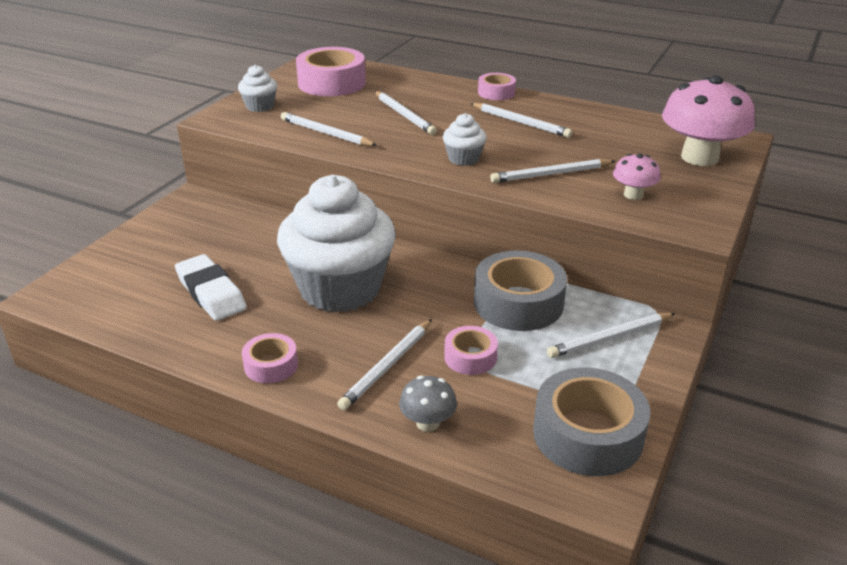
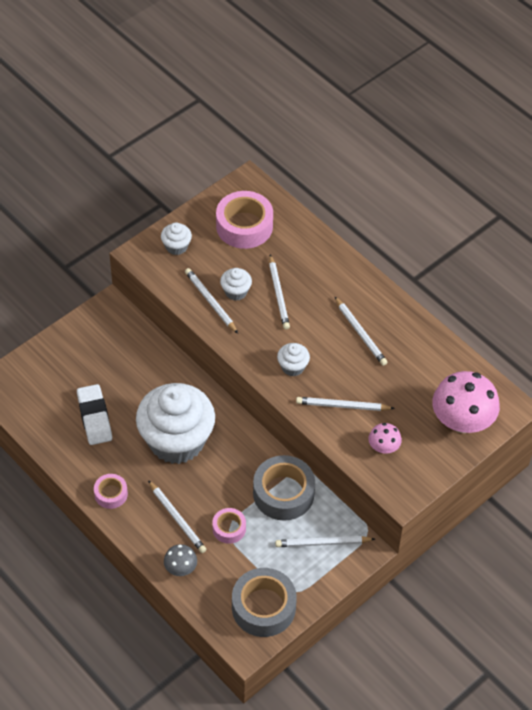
camera: 20 degrees right, 20 degrees up
(352, 122) = (236, 292): none -> white cupcake
(387, 366) = (177, 518): white pencil -> white pencil turned 90 degrees counterclockwise
(496, 93) = (367, 283): pink tape -> none

